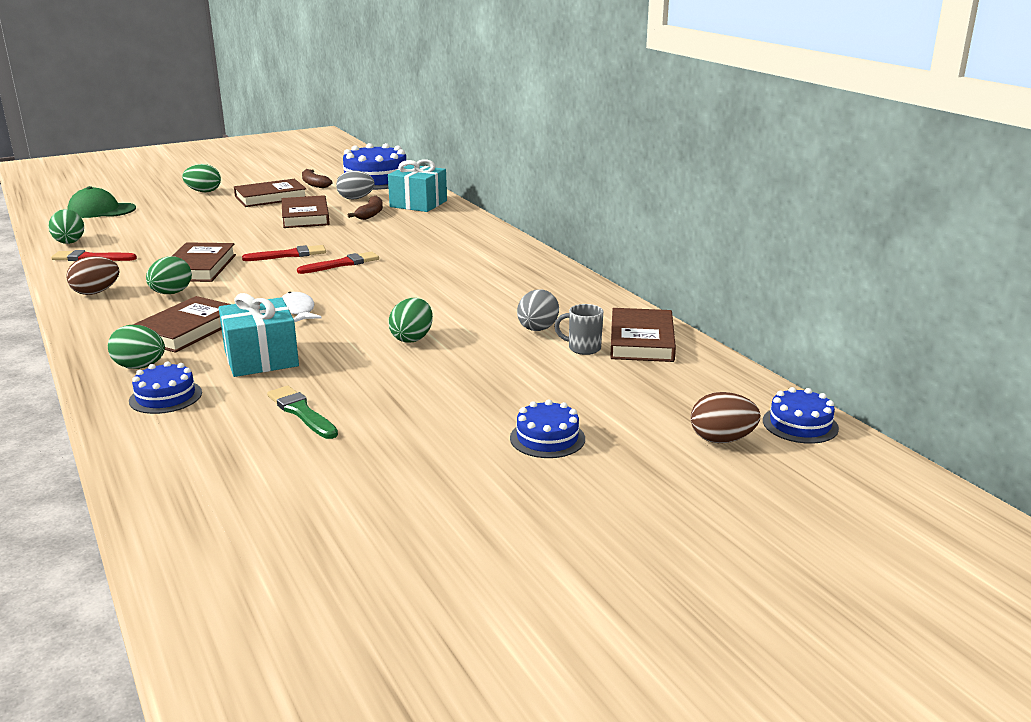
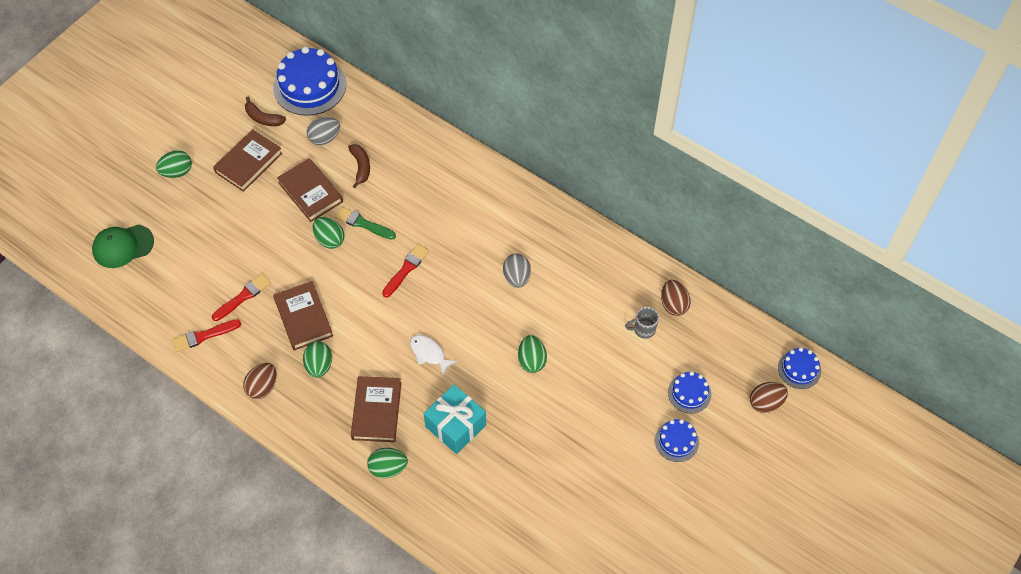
camera: 25 degrees left, 35 degrees up
(69, 241) = (156, 314): green egg -> green egg (329, 239)
(165, 397) = (434, 493): blue cake -> blue cake (689, 393)
(289, 255) = (354, 269): red brush -> red brush (243, 297)
(301, 412) = (527, 474): green brush -> green brush (363, 223)
(418, 204) = (385, 130): turquoise gift -> none
(537, 329) = (602, 316): grey egg -> grey egg (516, 277)
(642, 341) = (673, 304): brown book -> brown egg

